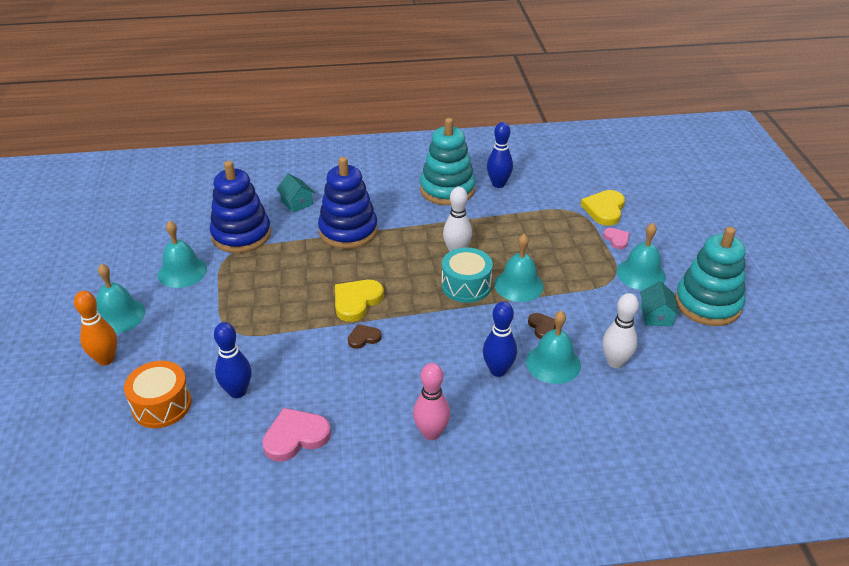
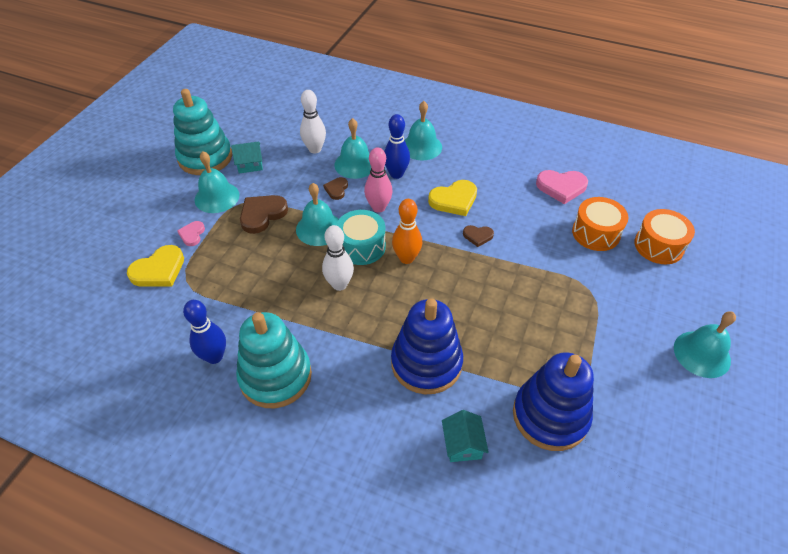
camera: 150 degrees left, 10 degrees up
(106, 359) = (710, 307): orange bowling pin -> orange bowling pin (406, 258)
(182, 271) = (630, 386): turquoise bell -> turquoise bell (421, 146)
(237, 391) = (596, 233): blue bowling pin -> orange drum
(356, 301) = (465, 271): yellow heart -> yellow heart (454, 200)
(431, 433) = (470, 157): pink bowling pin -> pink bowling pin (378, 207)
(581, 276) = (262, 215): none -> brown heart
(656, 316) = (250, 164): turquoise house -> turquoise house turned 45 degrees clockwise

